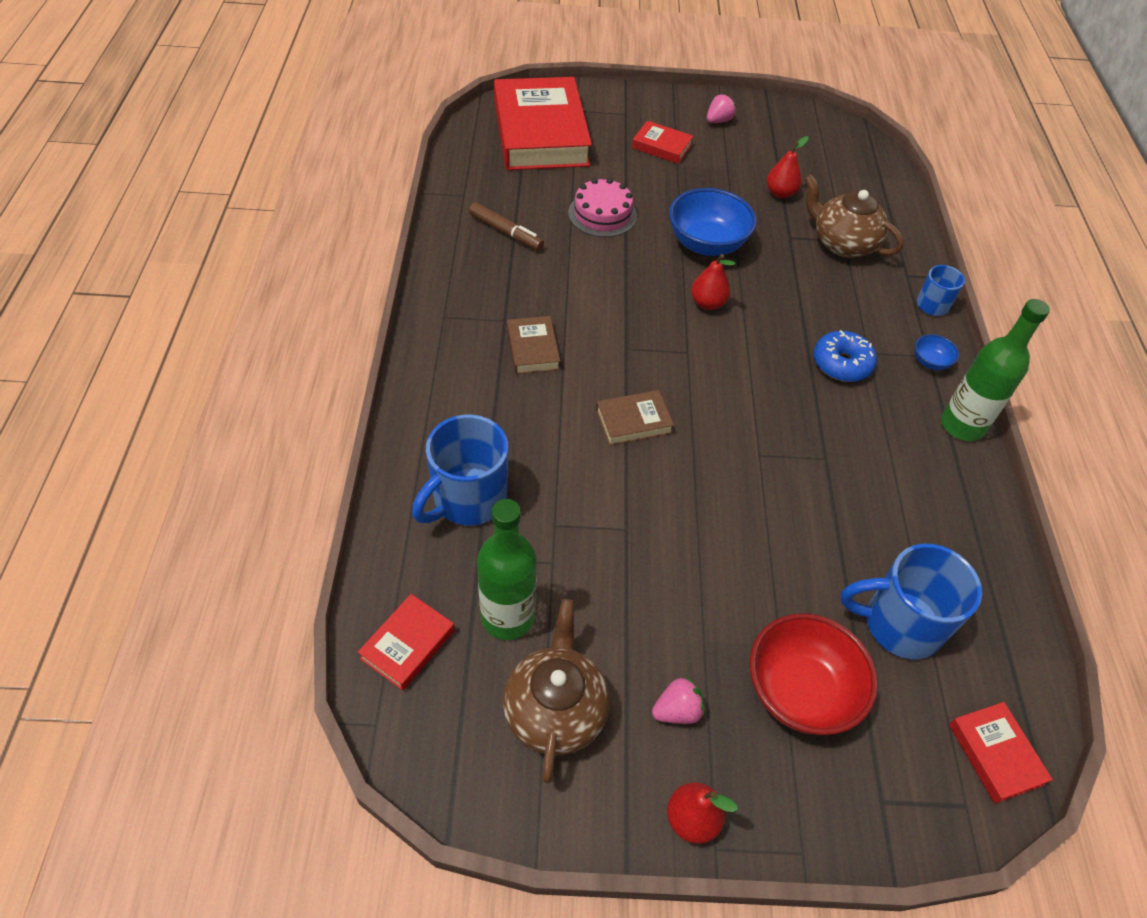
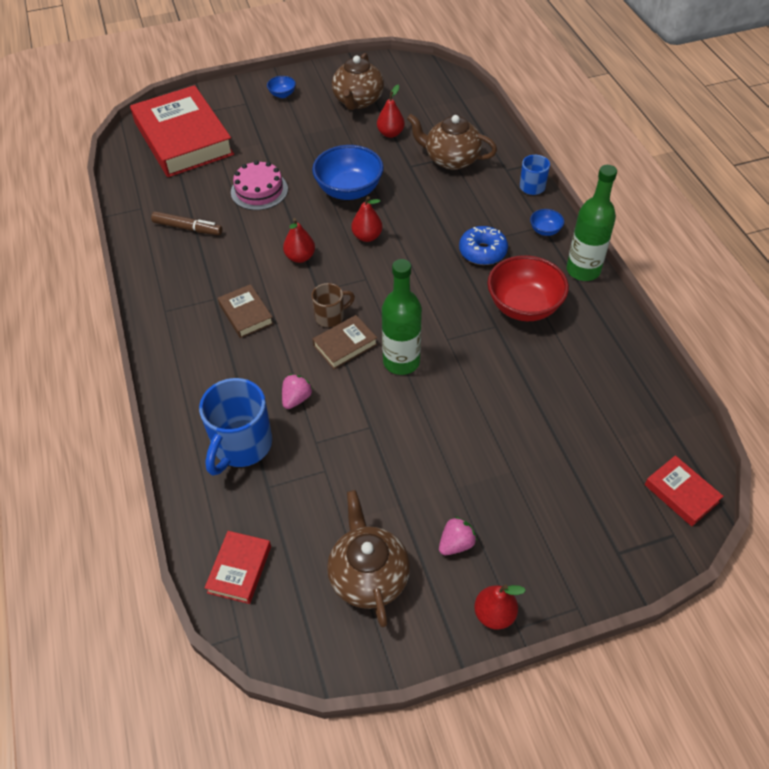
camera: 15 degrees left, 0 degrees up
(507, 617) = (307, 522): green bottle -> green bottle (401, 362)
(620, 303) = (300, 257): none -> red pear
(629, 383) = (331, 317): none -> brown mug
(661, 146) = (285, 122): red book -> none
(670, 115) = (282, 94): none -> blue bowl
(718, 121) = (322, 88): pink strawberry -> pink strawberry (296, 399)
(755, 146) = (358, 101): none -> brown teapot
(800, 691) = (536, 499): red bowl -> red bowl (524, 306)
(899, 624) = (588, 427): blue mug -> none

